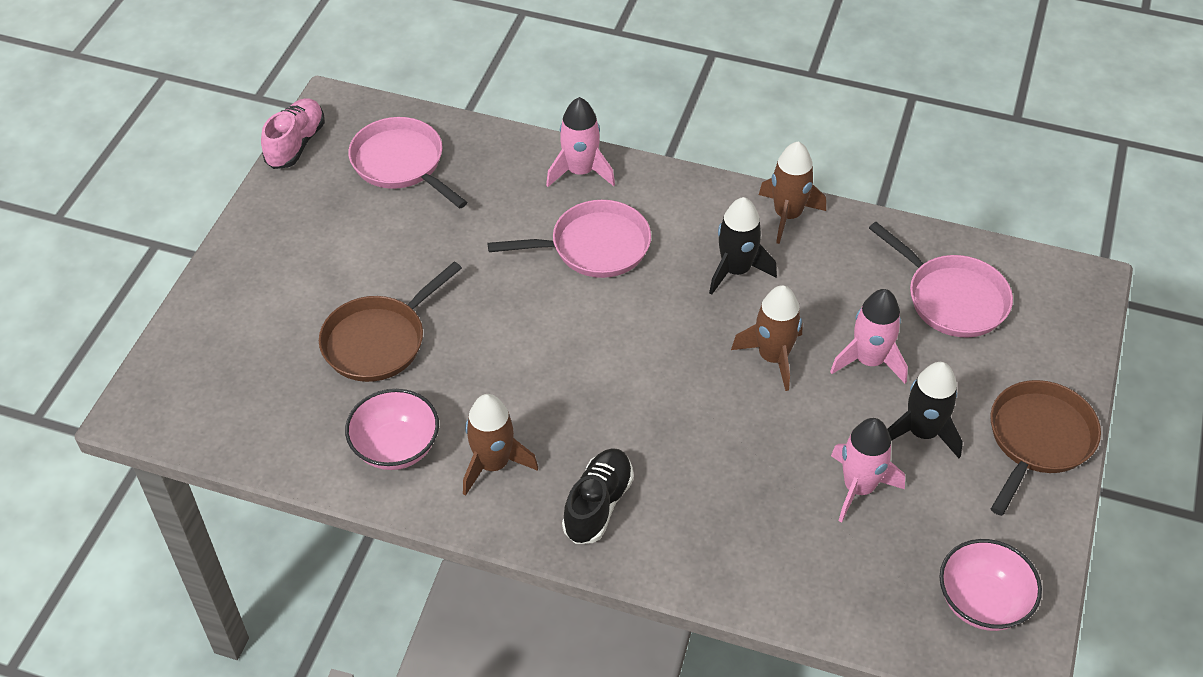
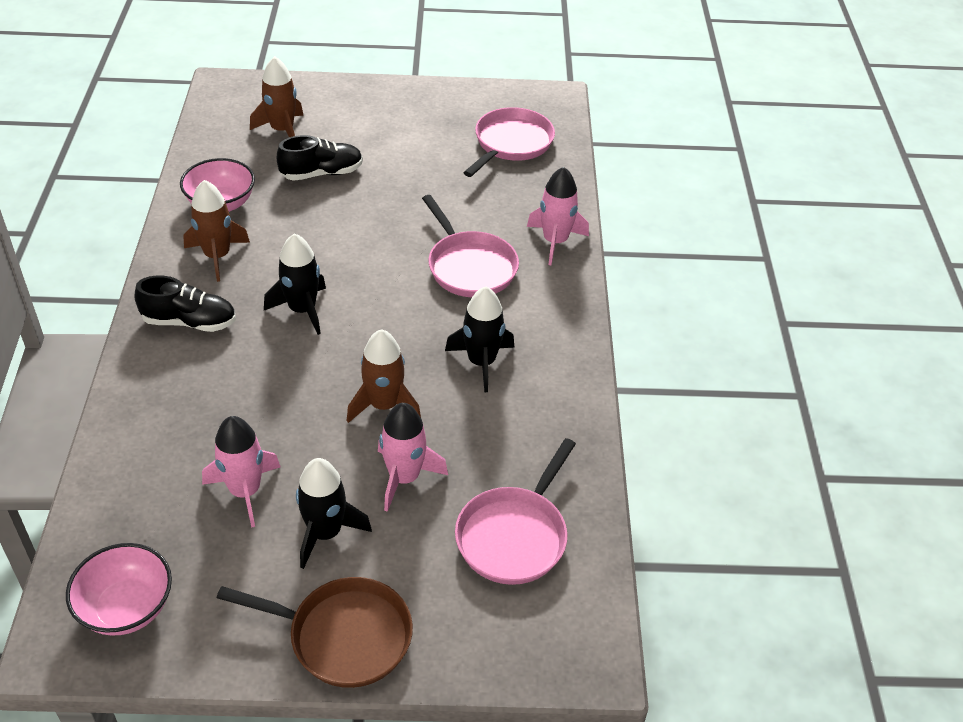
camera: 70 degrees right, 5 degrees down
(296, 144) = (504, 90): pink shoe -> none
(379, 340) = (322, 173): brown pan -> black shoe
(613, 399) = (302, 310): none -> black rocket
(787, 215) = (570, 387): brown rocket -> brown rocket (282, 130)

